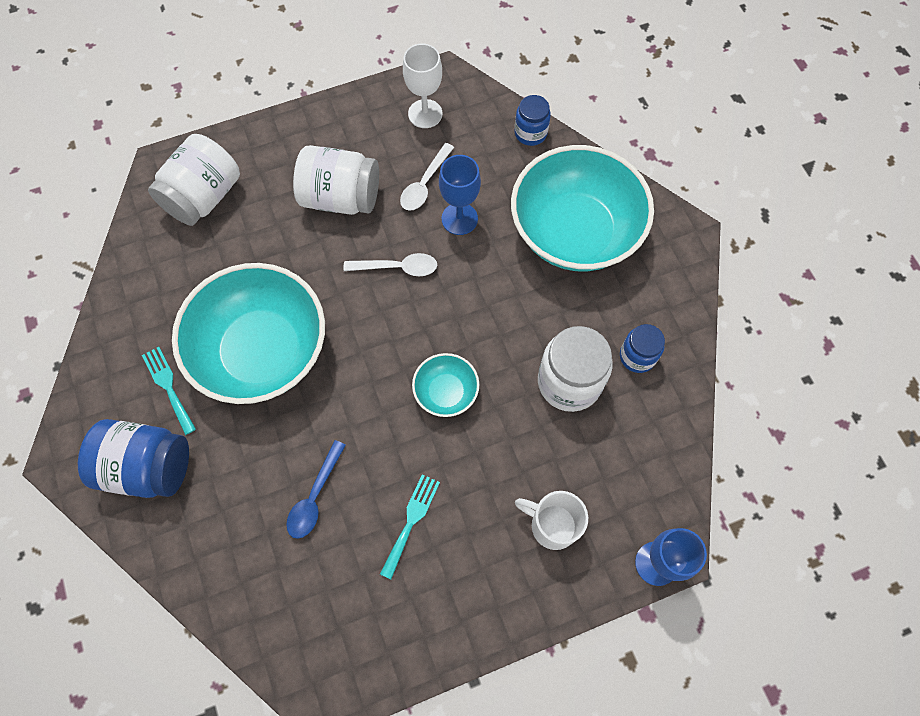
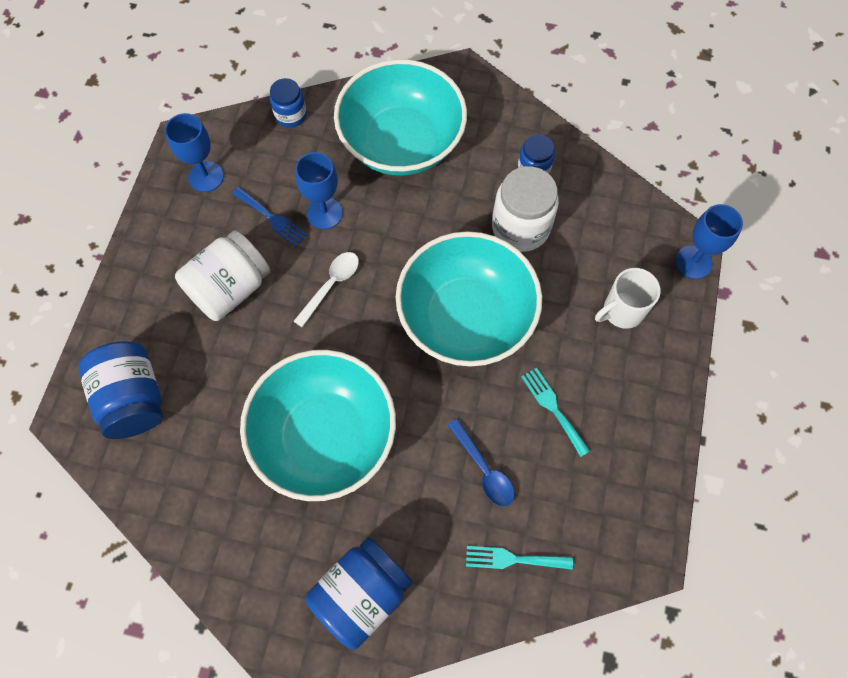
camera: 55 degrees left, 0 degrees up
(168, 386) = (298, 534): turquoise fork -> turquoise fork (513, 559)
(204, 196) = (133, 399): white jar -> blue jar
(424, 184) = (272, 218): white spoon -> blue fork
(425, 114) = (206, 177): white goblet -> blue goblet
(446, 392) = (466, 317): turquoise bowl -> turquoise bowl, size x2.23

